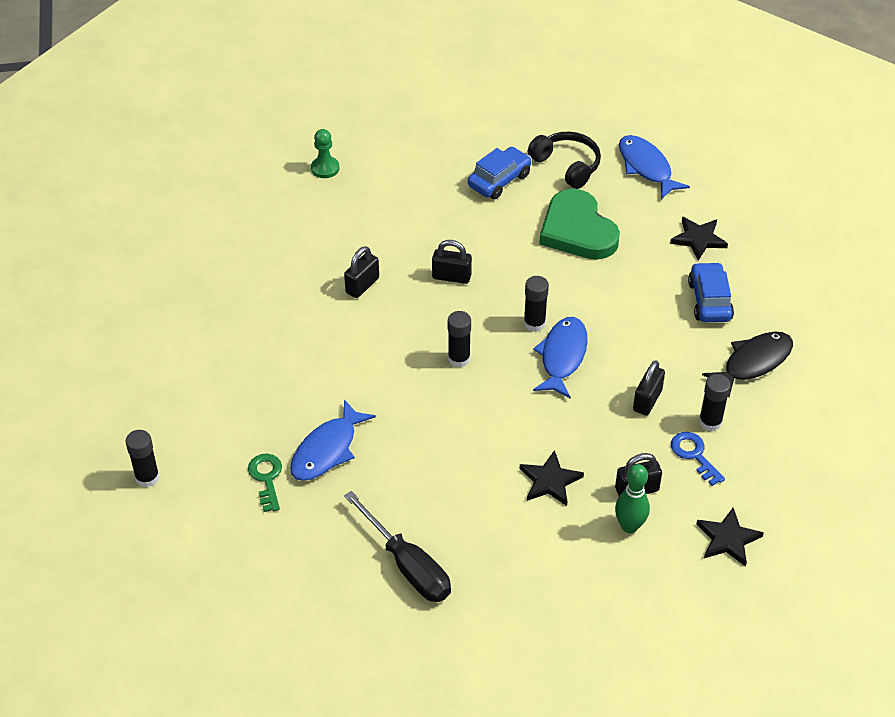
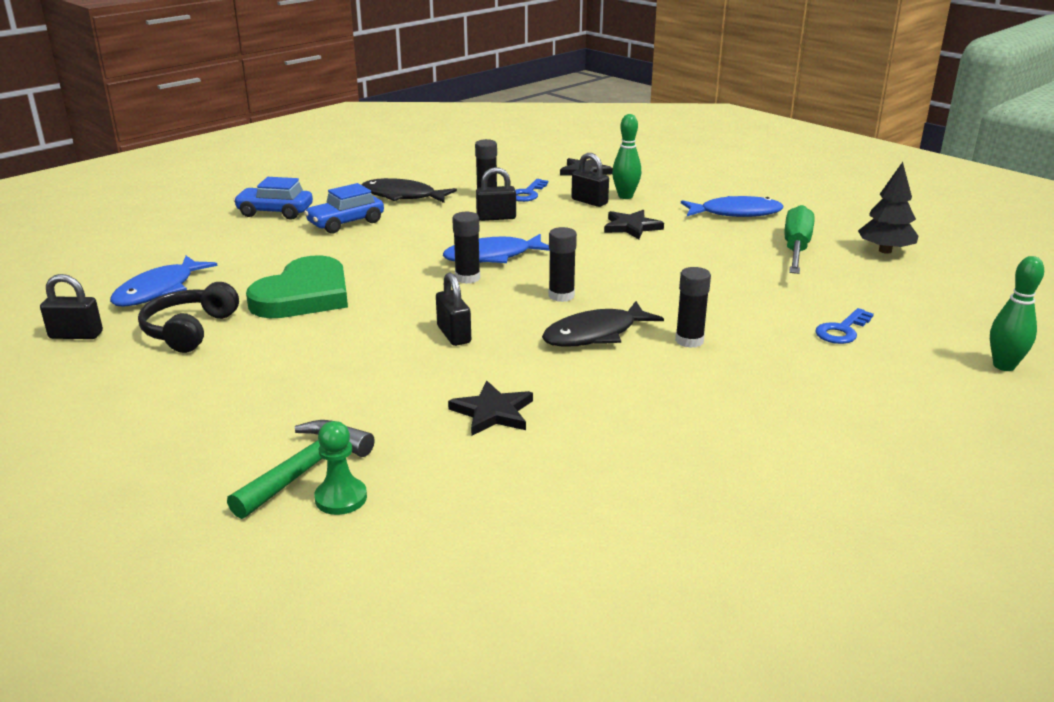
camera: 125 degrees left, 20 degrees down
(144, 527) = (1004, 366): none -> green bowling pin
(147, 477) = (965, 390): black glue stick -> black glue stick (689, 340)
(266, 478) = (842, 331): green key -> blue key
(327, 450) = (762, 316): blue fish -> blue fish (735, 213)
(347, 629) = (885, 251): none -> black tree
(361, 165) = (306, 469): none -> green hammer
(362, 285) = (534, 379): black padlock -> black padlock (76, 335)
(387, 344) = (595, 334): none -> black fish
(407, 565) = (796, 249): black screwdriver -> green screwdriver
(499, 180) = (253, 360): blue car -> blue car (275, 212)
(698, 239) = (262, 244): black star -> black star (493, 412)

